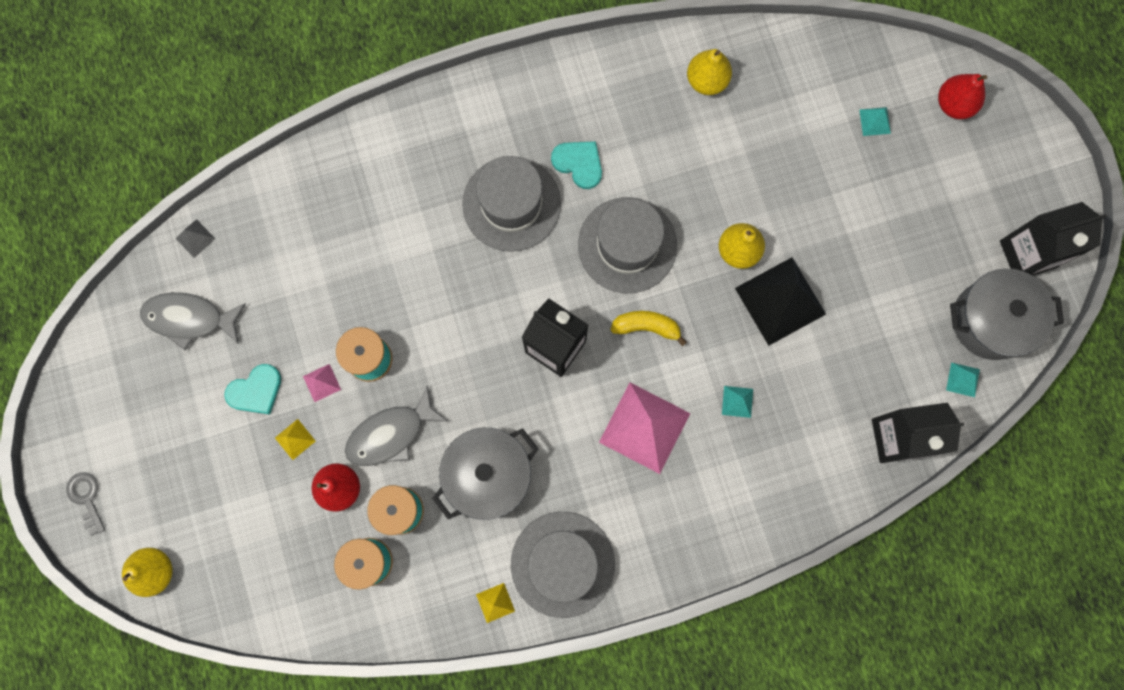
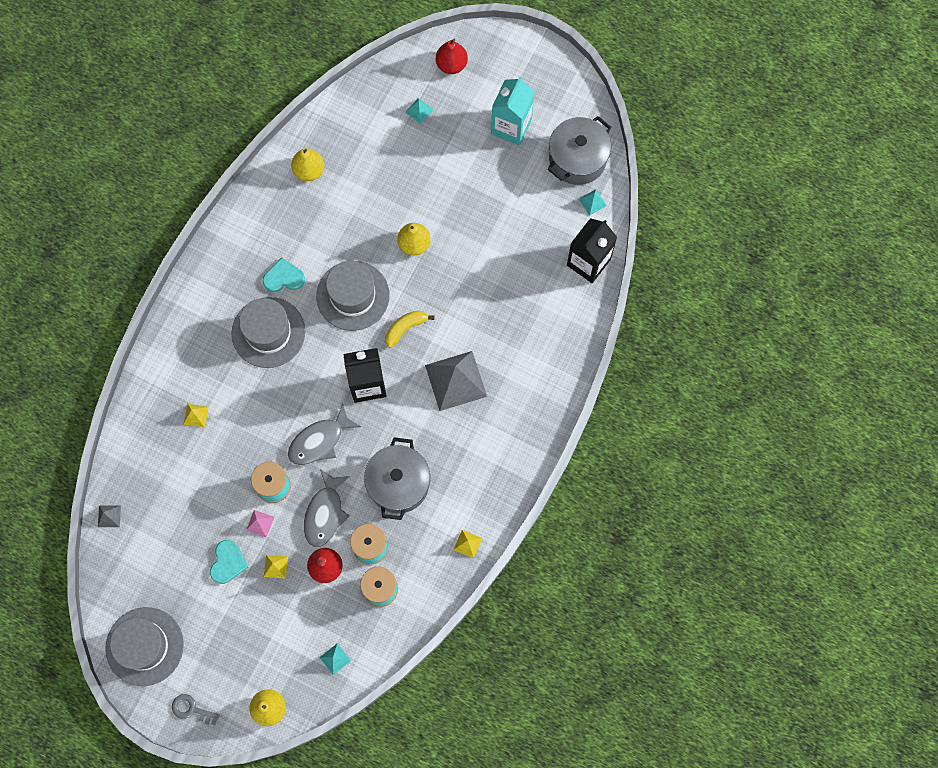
camera: 45 degrees left, 5 degrees down
(189, 319) = (151, 561): grey fish -> grey fish (319, 441)
(366, 219) = (196, 415): none -> yellow pyramid
(562, 564) = (483, 490): grey hat -> grey hat (144, 646)
(644, 427) = (456, 380): pink pyramid -> grey pyramid
(737, 401) = (490, 321): turquoise pyramid -> turquoise pyramid (335, 659)
(780, 301) = (461, 249): black pyramid -> none
(954, 224) = (511, 127): none -> turquoise carton
(1027, 254) = (563, 108): black carton -> none

